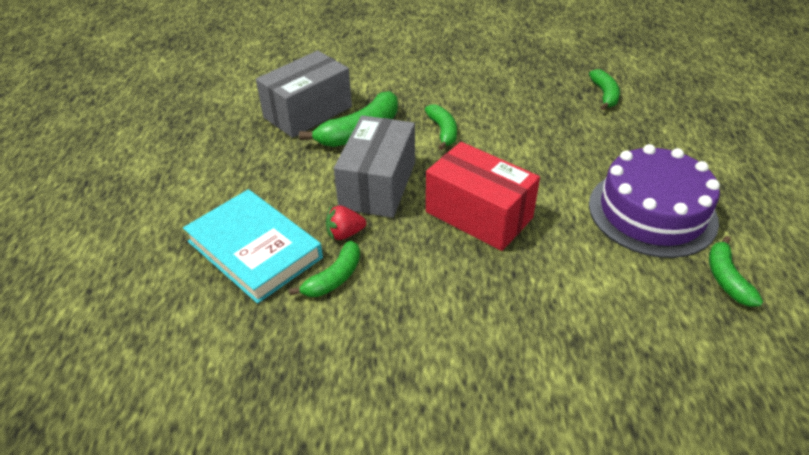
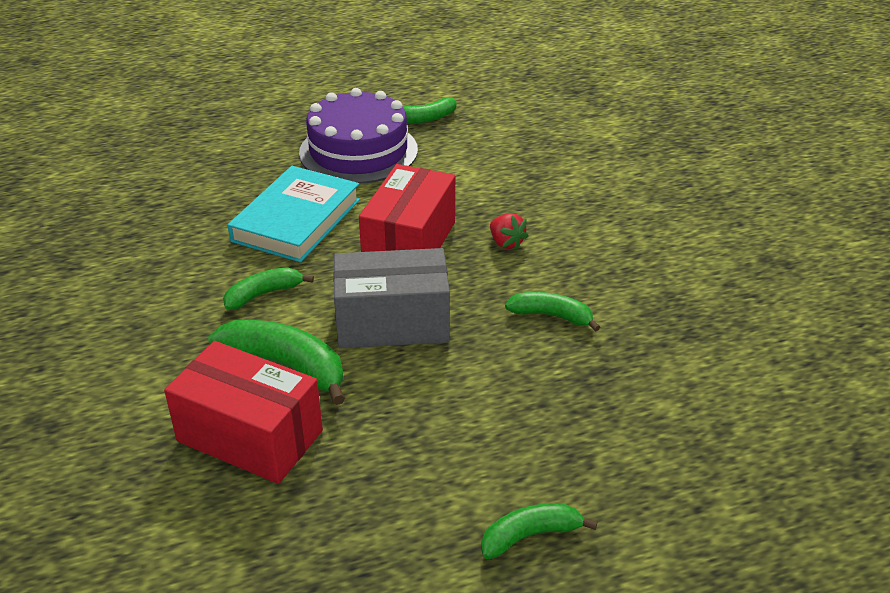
camera: 110 degrees left, 5 degrees down
(254, 249) = (549, 388): turquoise book -> turquoise book (296, 220)
(308, 112) = (250, 436): grey box -> red box
(345, 234) = (486, 326): red strawberry -> red strawberry (506, 243)
(604, 95) = (151, 188): green banana -> green banana (530, 535)

